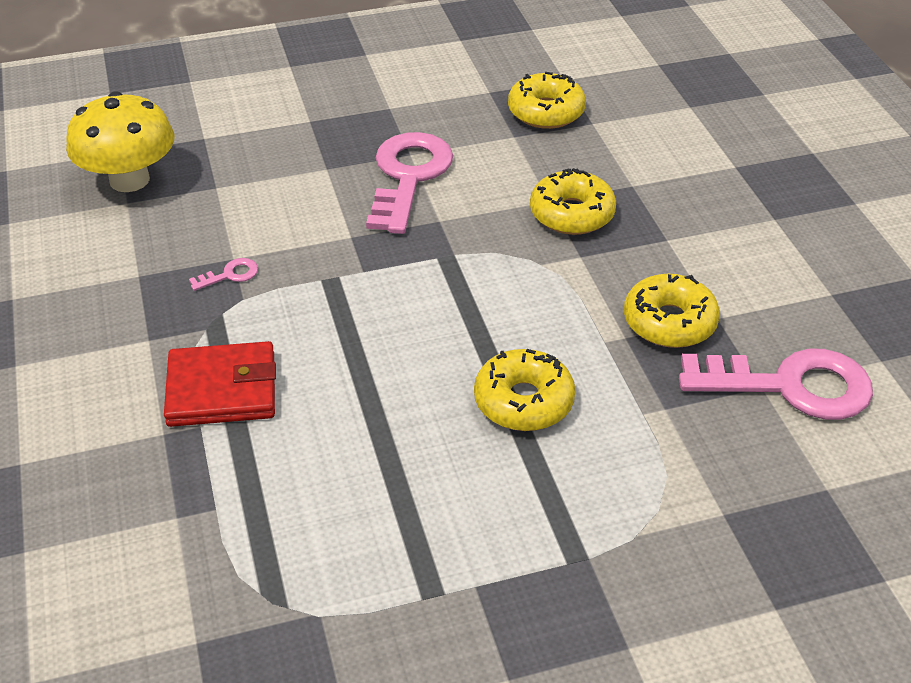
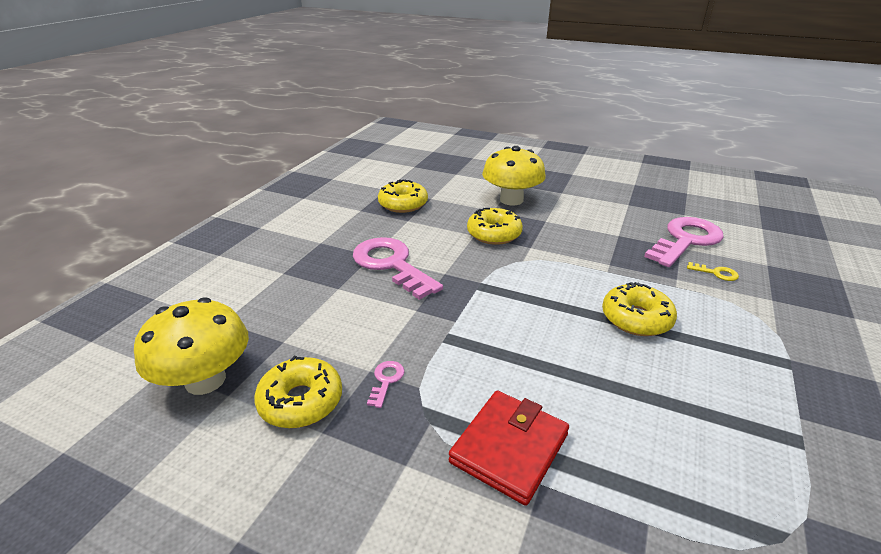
camera: 50 degrees left, 10 degrees down
(669, 322) = (610, 247): yellow donut -> yellow donut (301, 401)
(683, 186) = (511, 200): none -> yellow mushroom
(729, 441) = (716, 273): none -> yellow key

